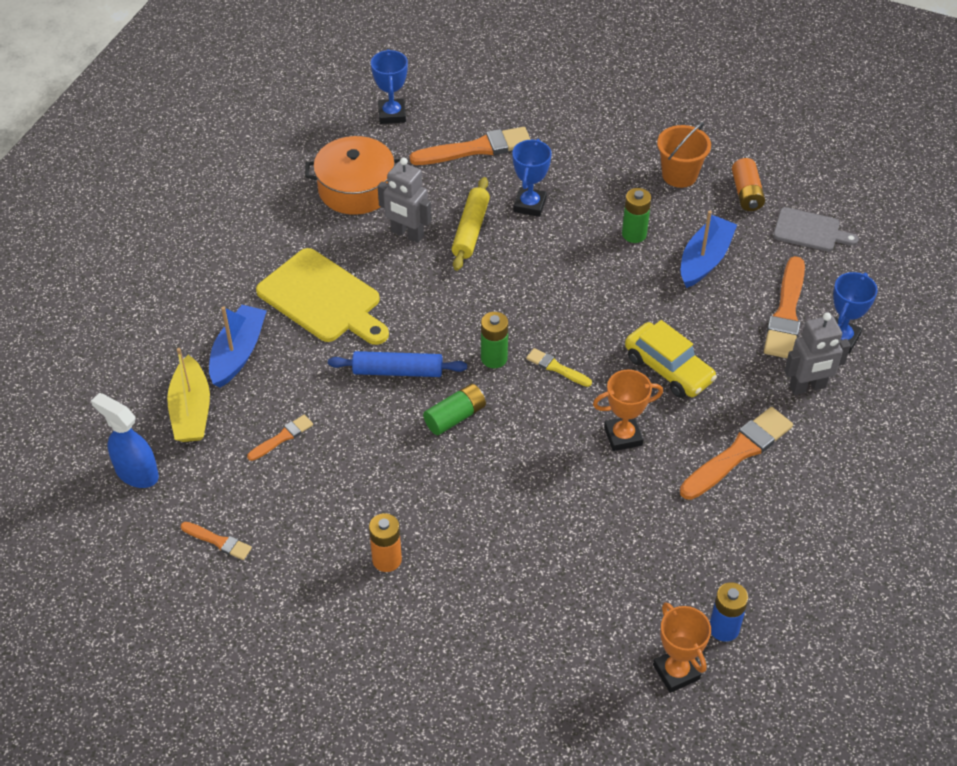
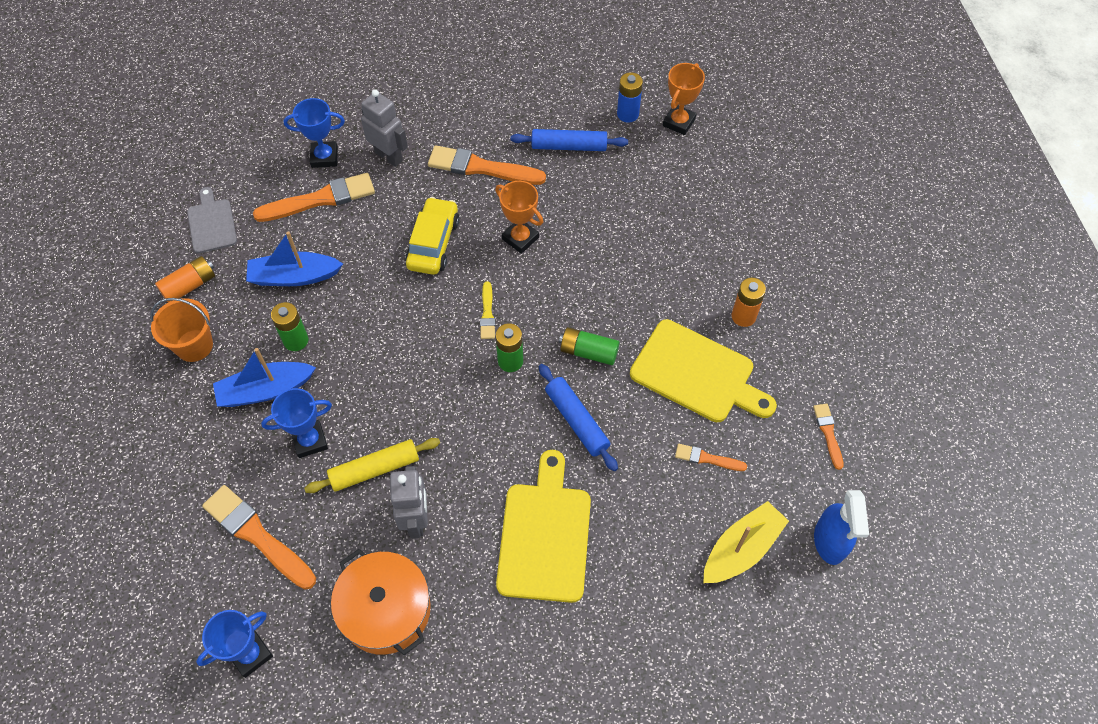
camera: 125 degrees left, 10 degrees up
(238, 353) = (656, 560): blue boat -> blue boat (265, 390)
(363, 482) = (697, 373): none -> yellow cutting board
(714, 544) = (569, 146): none -> blue rolling pin

